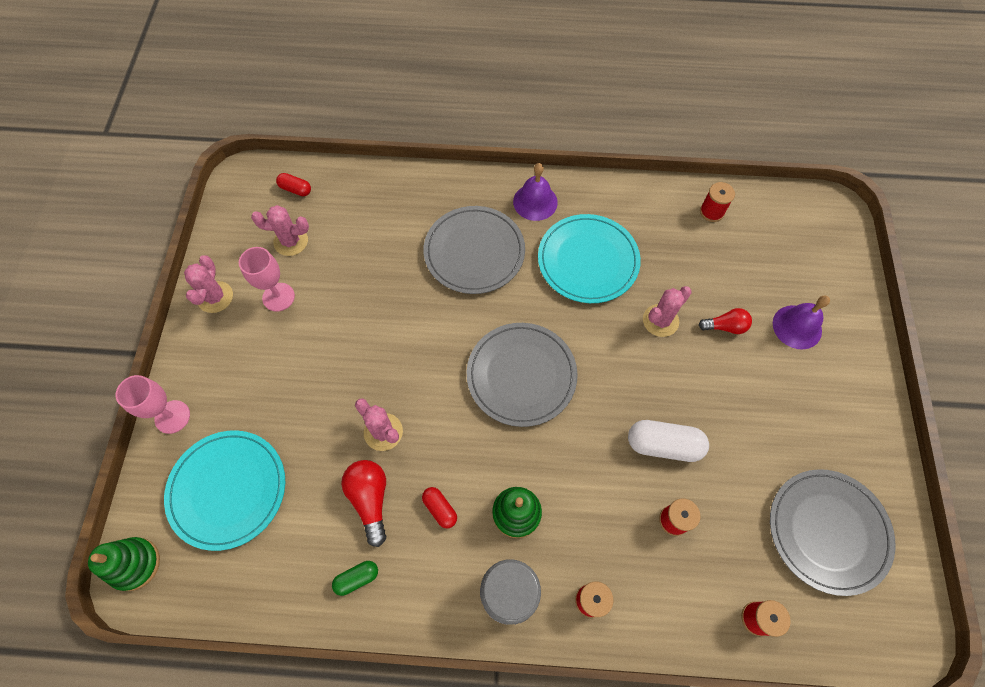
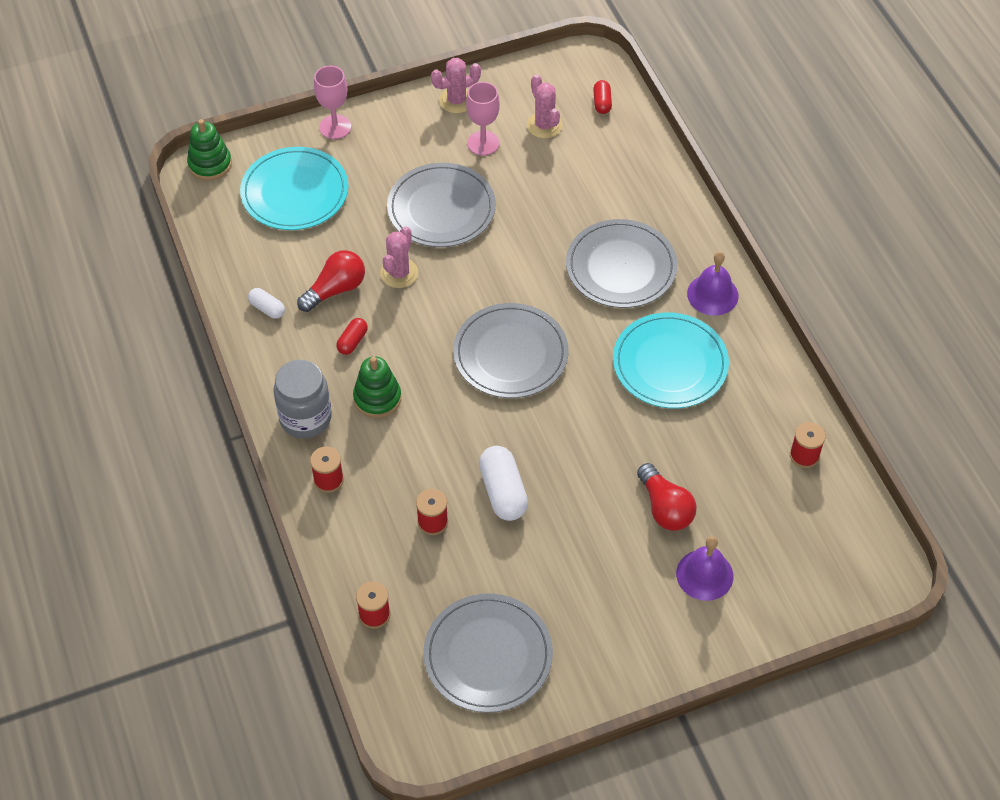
camera: 65 degrees right, 10 degrees down
(330, 363) = (441, 209): none -> grey plate
(357, 578) = (267, 308): green capsule -> white capsule
(660, 320) = (637, 448): pink cactus -> none
(725, 326) = (665, 508): red light bulb -> red light bulb, size x1.50

